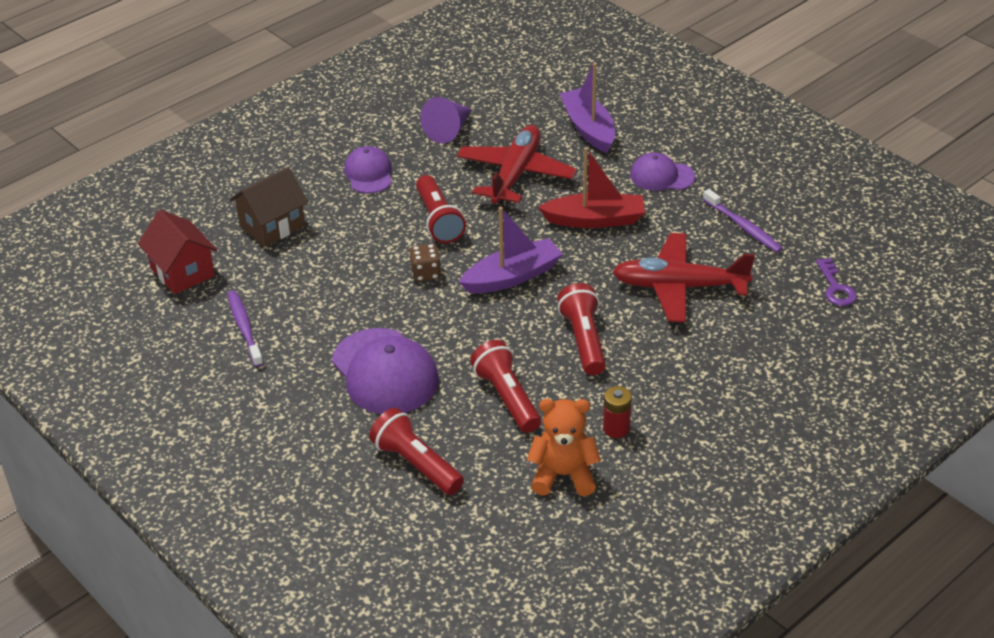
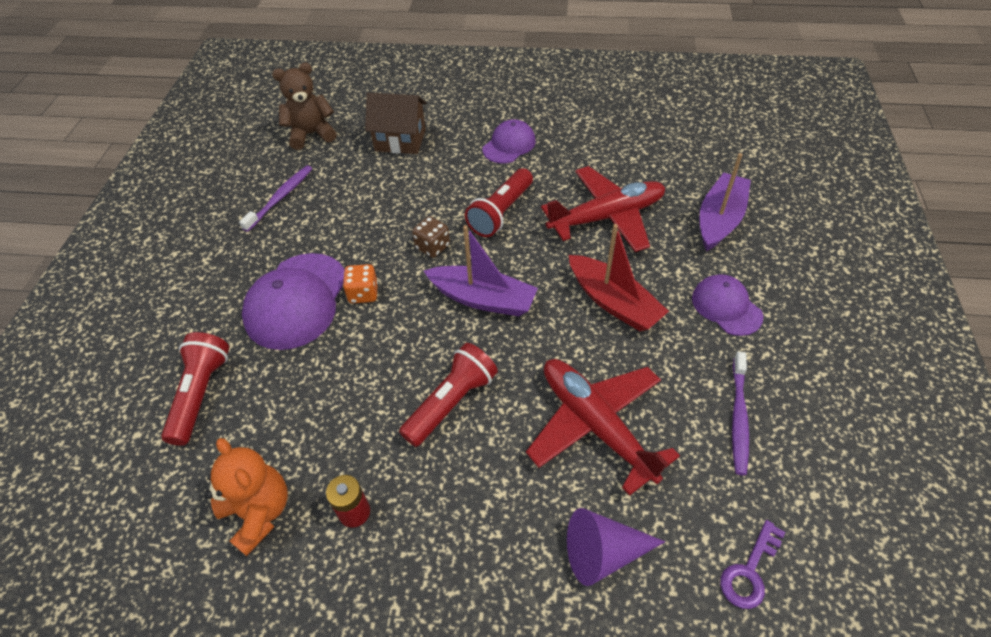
camera: 50 degrees right, 10 degrees up
(182, 272) = (311, 134): red house -> brown teddy bear
(425, 333) = (363, 293): none -> orange dice
(449, 130) = (609, 149): purple cone -> purple cone (603, 553)
(507, 397) = (330, 399): red flashlight -> none

